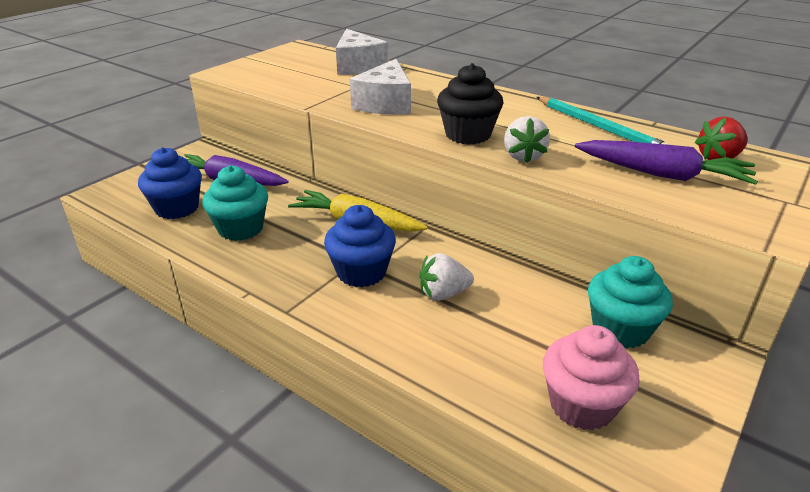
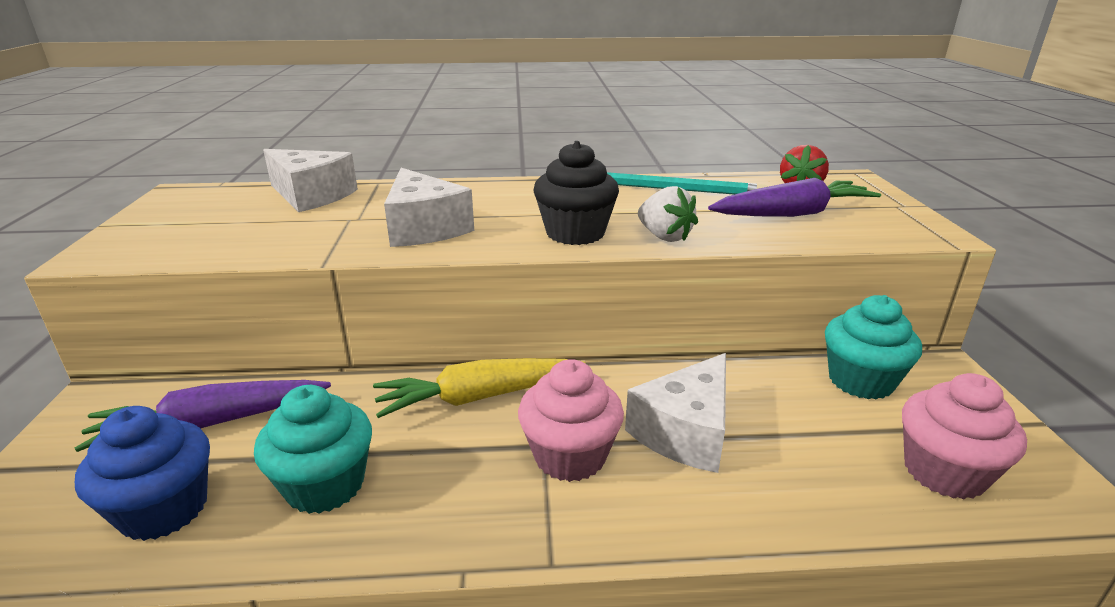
camera: 40 degrees left, 5 degrees down
(361, 272) = (570, 456): blue cupcake -> pink cupcake
(443, 294) = (686, 431): white strawberry -> white cheese

